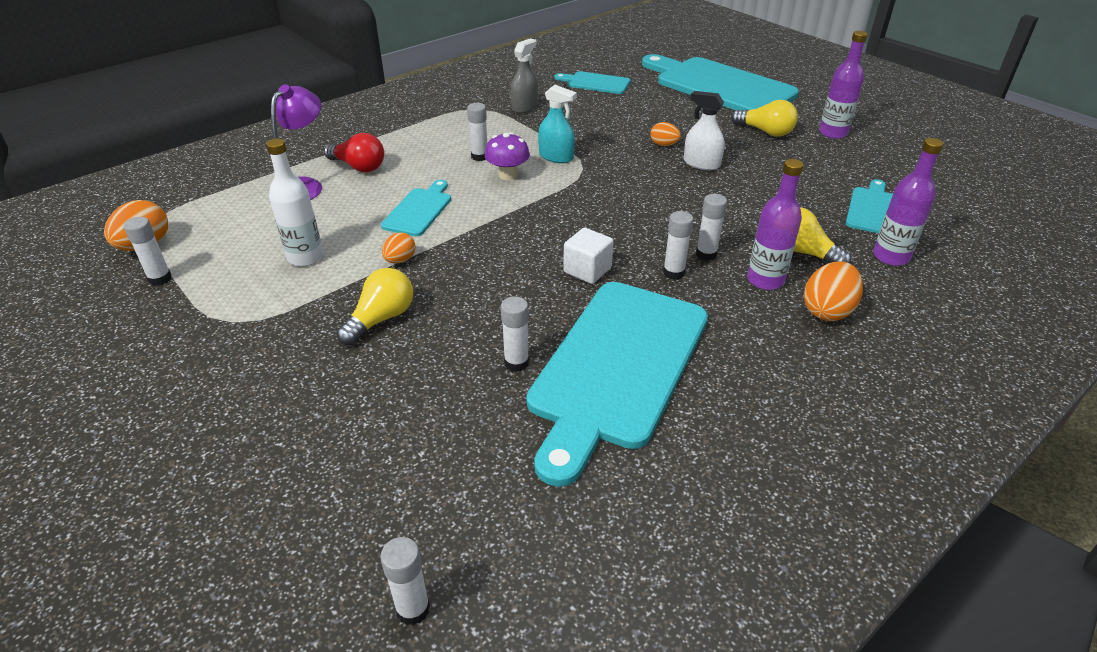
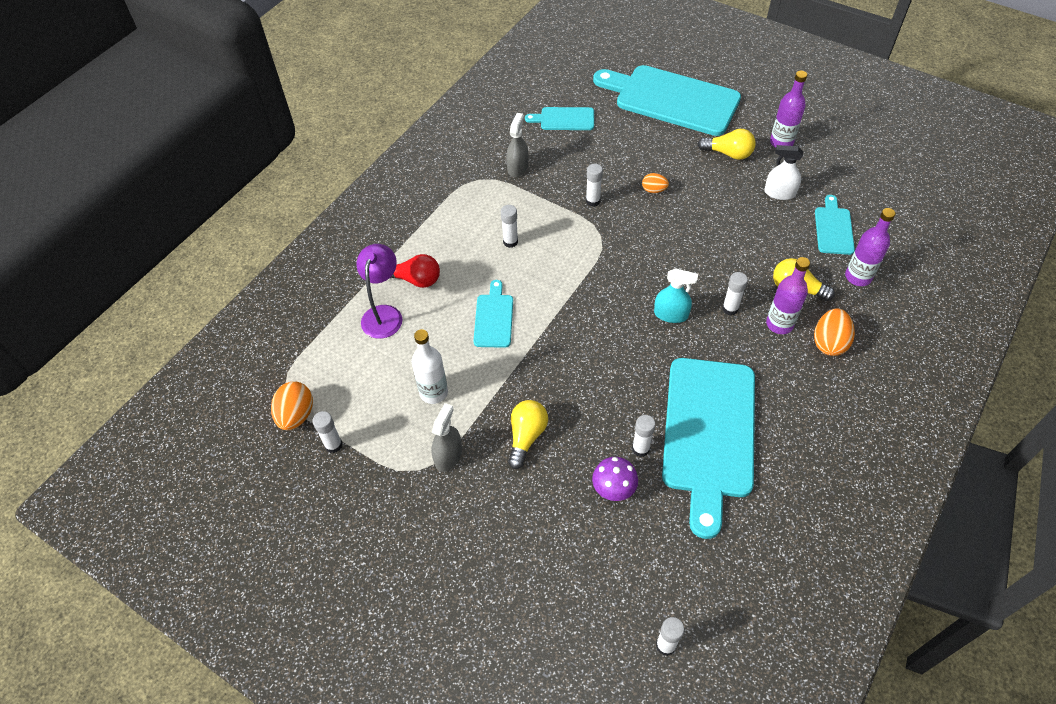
camera: 15 degrees left, 15 degrees up
(276, 316) = (448, 456): none -> grey spray bottle
(400, 260) = (508, 375): orange egg -> none
(508, 175) = (544, 258): purple mushroom -> purple mushroom (613, 489)
(556, 157) = (573, 226): turquoise spray bottle -> turquoise spray bottle (671, 314)
(587, 270) = (651, 348): white cube -> none
(673, 273) = (714, 334): white glue stick -> white glue stick (593, 201)
(701, 164) = (691, 206): white spray bottle -> white spray bottle (779, 193)

